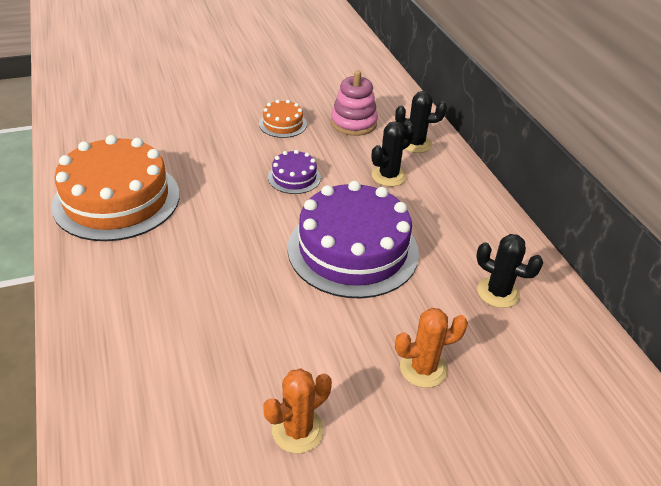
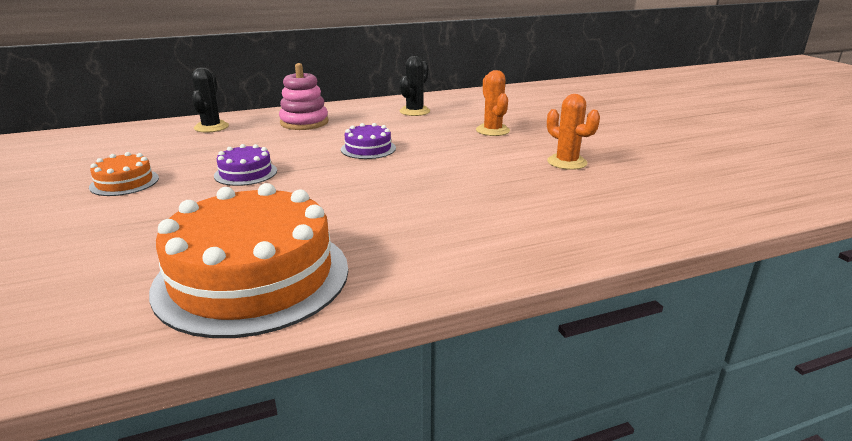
camera: 90 degrees left, 15 degrees down
(353, 123) = (152, 149): pink stacking toy -> pink stacking toy (304, 122)
(353, 250) = (368, 149): purple cake -> purple cake, size x0.45
(388, 176) = (261, 137): black cactus -> none

